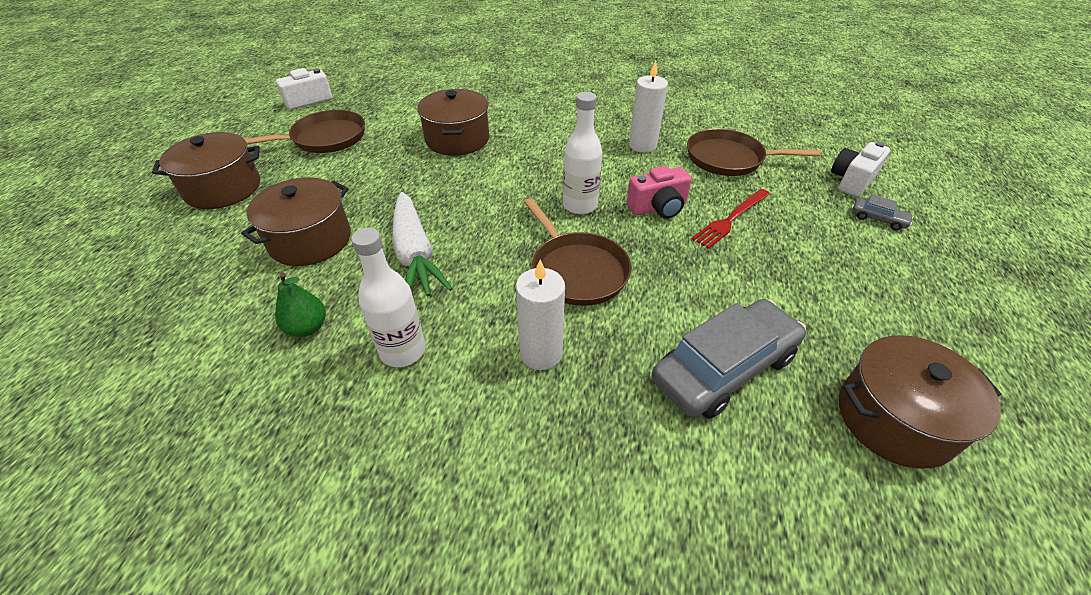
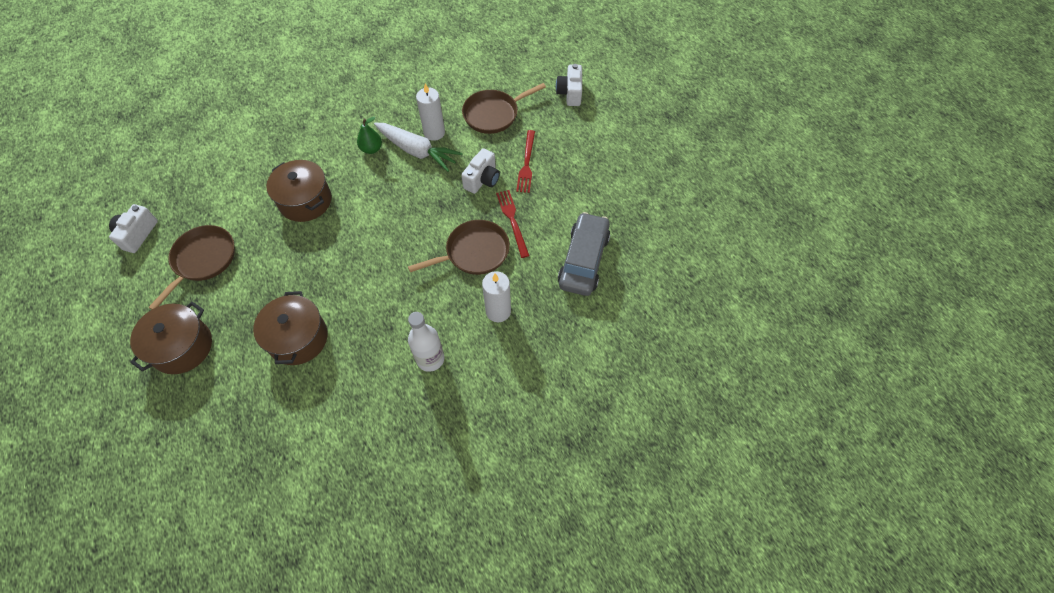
camera: 40 degrees left, 15 degrees up
(307, 328) = (365, 385): green pear -> green pear (371, 149)
(415, 254) = (375, 303): white carrot -> white carrot (417, 151)
(577, 270) = (474, 252): brown pan -> brown pan turned 45 degrees counterclockwise
(580, 205) = (437, 206): white bottle -> none
(658, 208) = (482, 180): pink camera -> white camera
(658, 265) = (512, 221): none -> red fork
(878, 219) = (598, 117): grey car -> none
(894, 419) = (662, 237): brown pot -> none

